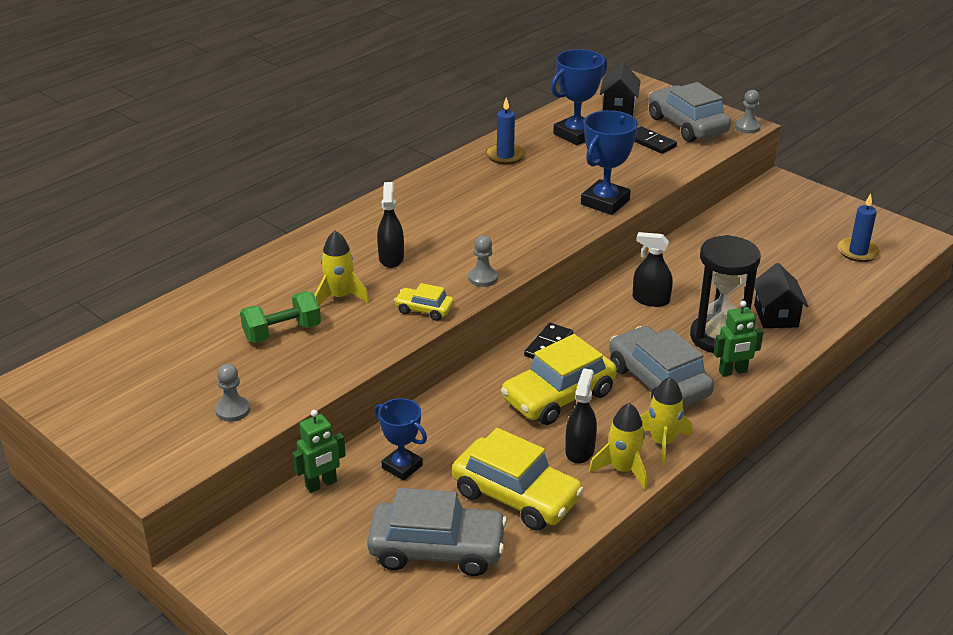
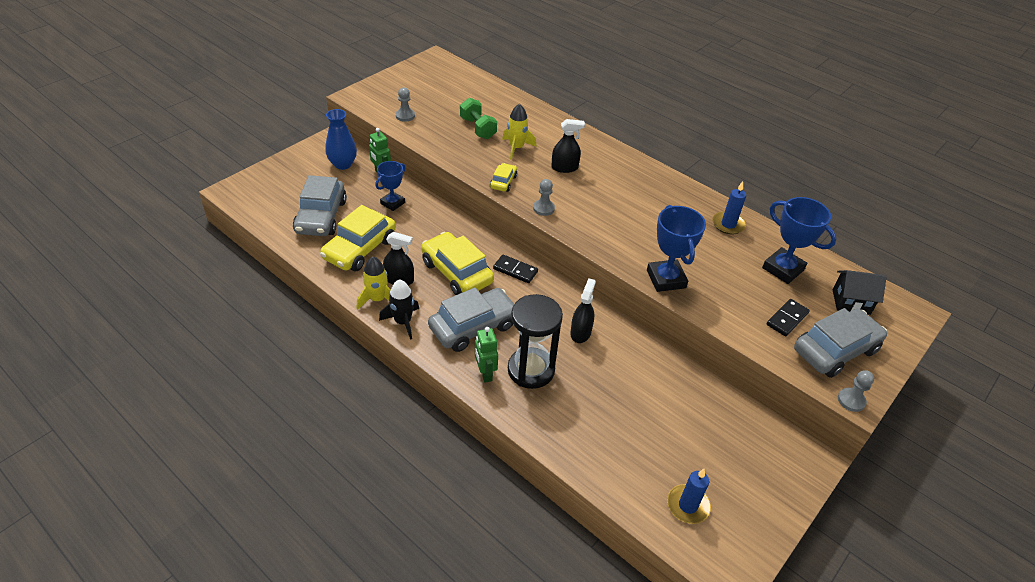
camera: 85 degrees right, 10 degrees up
(286, 536) = (343, 164): none -> blue vase
(605, 202) = (666, 279): blue trophy -> blue trophy turned 45 degrees clockwise
(662, 443) = (403, 322): yellow rocket -> black rocket
(776, 316) = (565, 415): black house -> none

